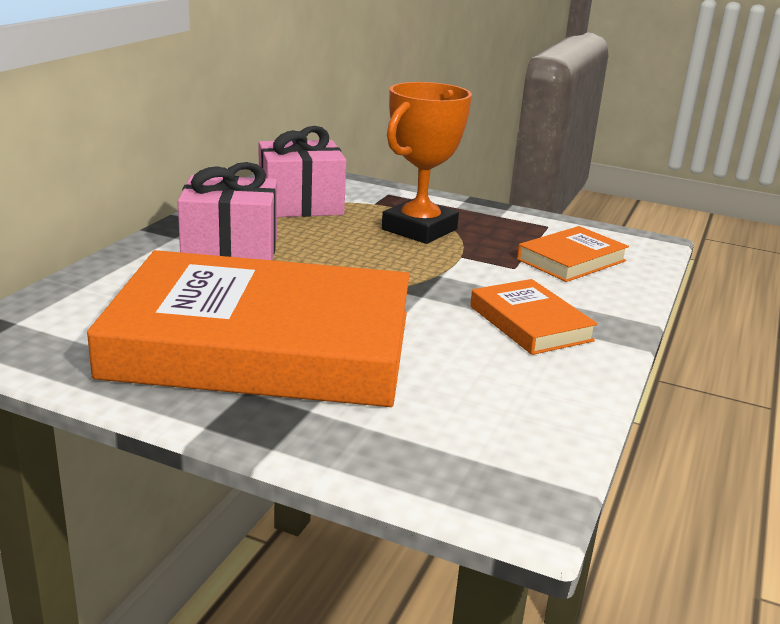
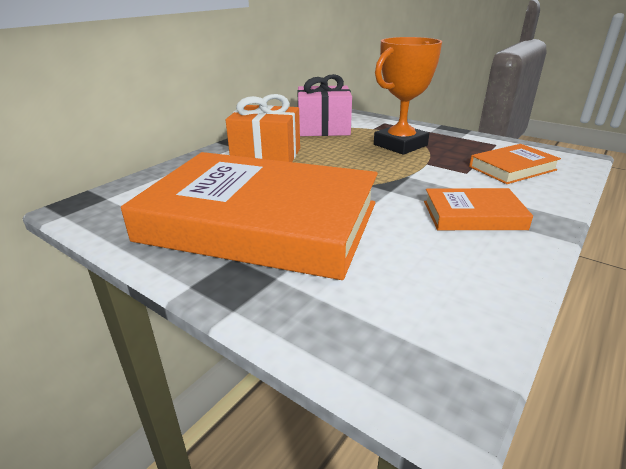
camera: 15 degrees right, 5 degrees up
(230, 250) = (266, 156): pink gift -> orange gift
(530, 323) = (473, 215): orange book -> orange book turned 75 degrees counterclockwise

